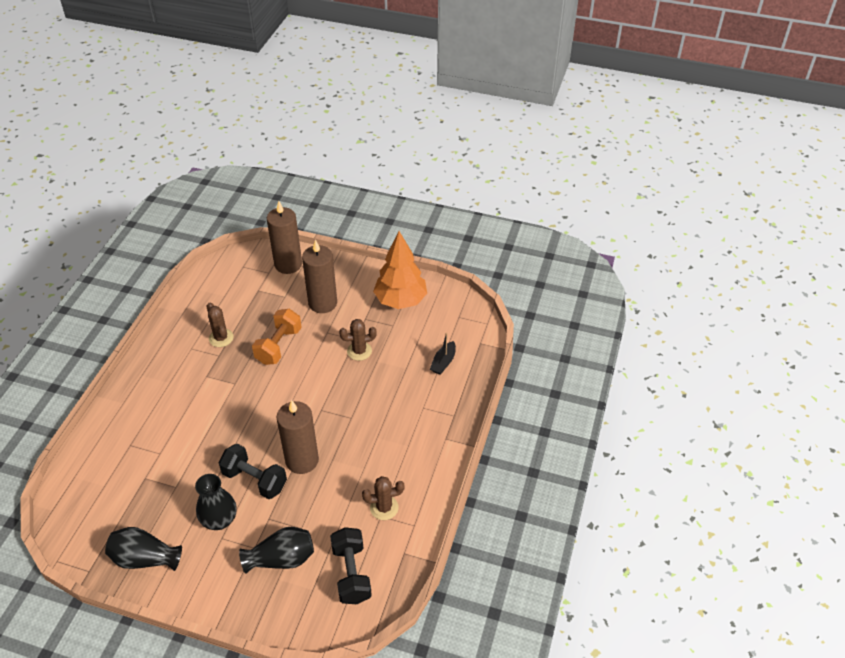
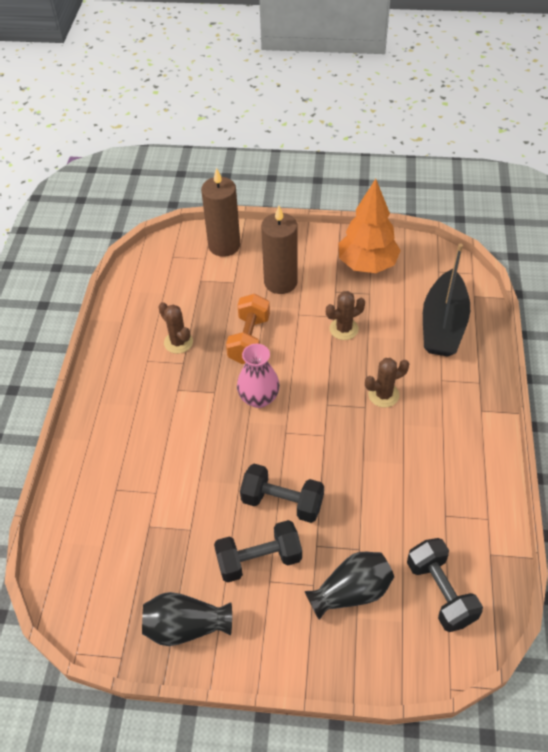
camera: 10 degrees left, 5 degrees up
(219, 520) = (259, 559): black vase -> black dumbbell
(268, 394) = (259, 398): none -> pink vase
(302, 460) = (328, 467): brown candle -> none
(384, 508) = (445, 505): brown cactus -> brown cactus (383, 395)
(443, 362) = (443, 325): black boat -> black boat, size x2.16

